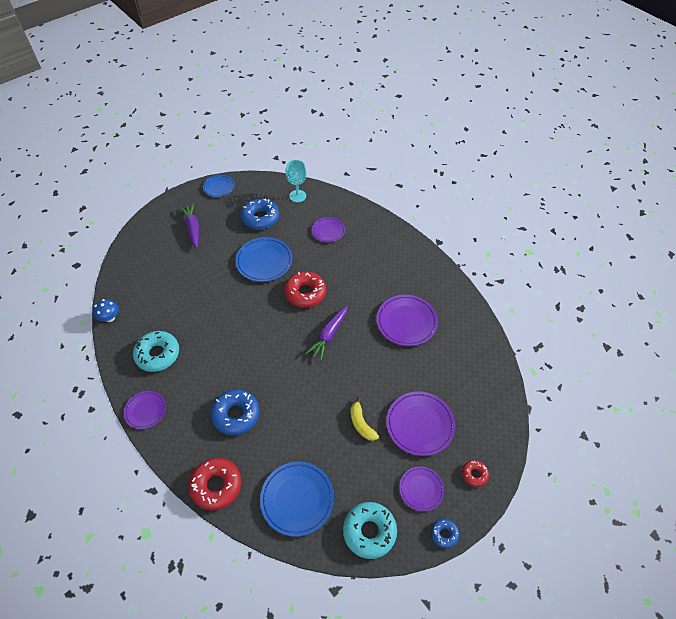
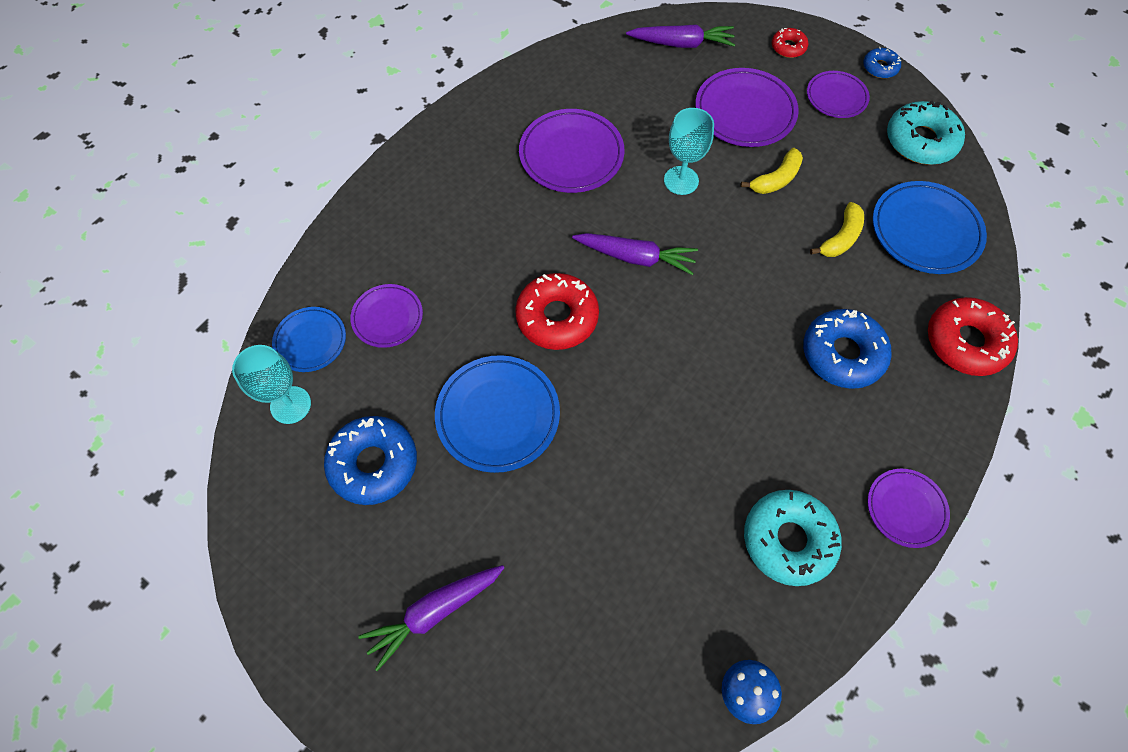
camera: 105 degrees left, 10 degrees up
(219, 187) = (281, 601): blue plate -> blue plate (310, 341)
(308, 445) = (841, 238): none -> yellow banana
(374, 371) = (681, 180): none -> turquoise goblet
(487, 405) = (681, 44): none -> purple carrot

